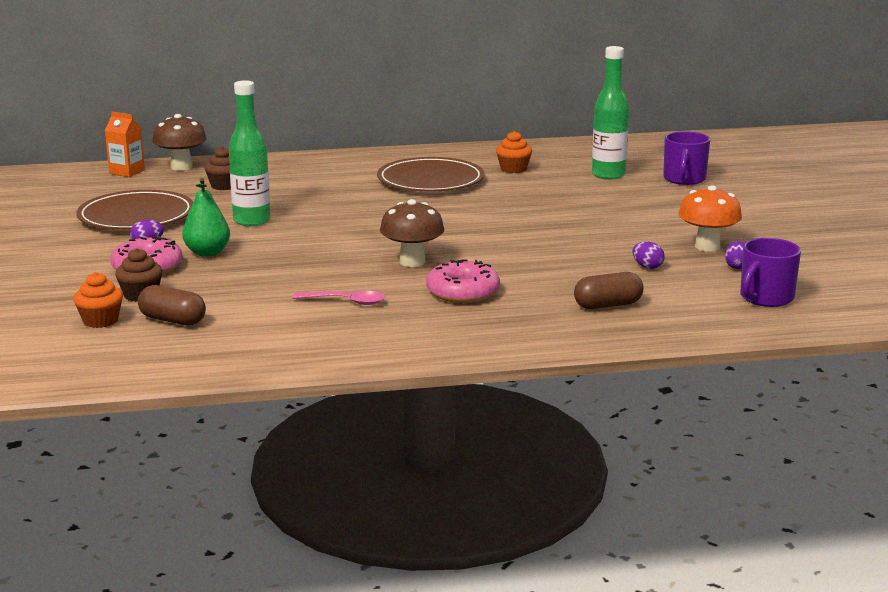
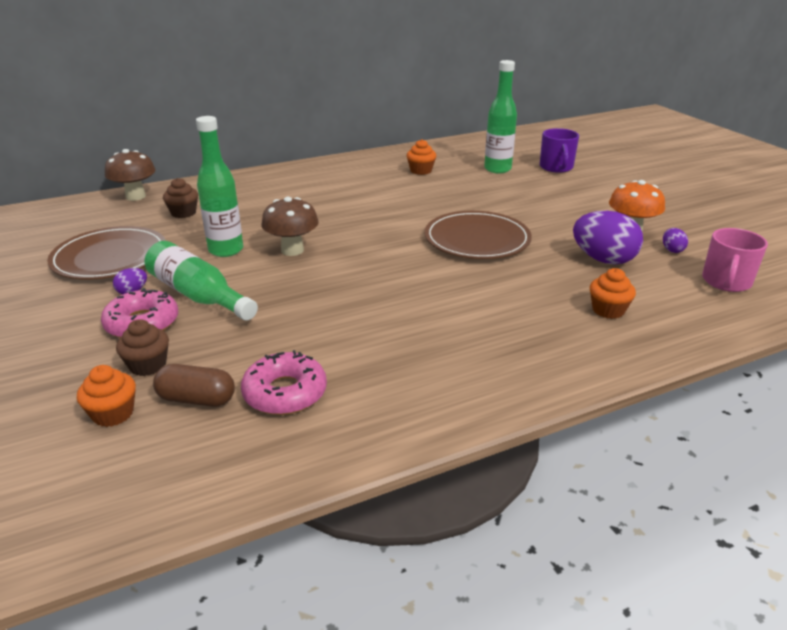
camera: 15 degrees left, 10 degrees up
(127, 172) = (85, 207): orange carton -> none
(207, 253) = (198, 295): green pear -> green bottle
(346, 302) = (367, 342): pink spoon -> none
(412, 262) = (400, 281): brown mushroom -> brown mushroom (292, 250)
(430, 180) = (361, 188): brown plate -> brown plate (477, 239)
(463, 292) = (470, 312): pink donut -> pink donut (285, 393)
(607, 305) = (608, 310): brown capsule -> orange cupcake
(647, 267) = (603, 259): purple egg -> purple egg, size x2.19
(765, 298) = (726, 282): purple mug -> pink mug

